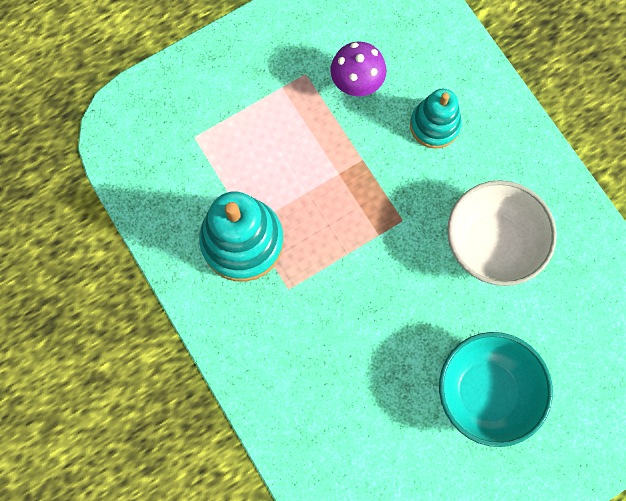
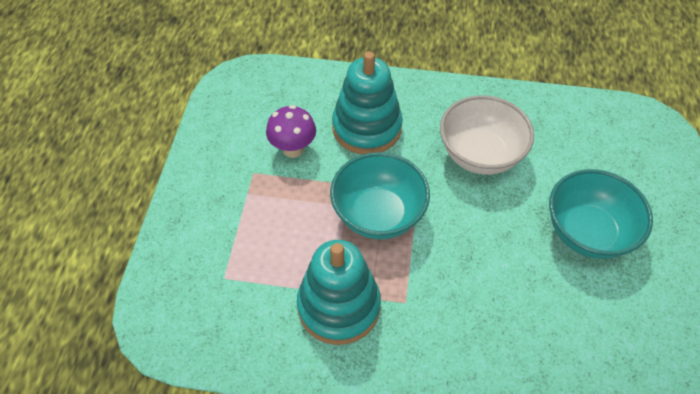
camera: 50 degrees left, 20 degrees down
(352, 205) = (378, 214): none -> turquoise bowl
(434, 125) = (366, 128): turquoise stacking toy -> turquoise stacking toy, size x1.59

